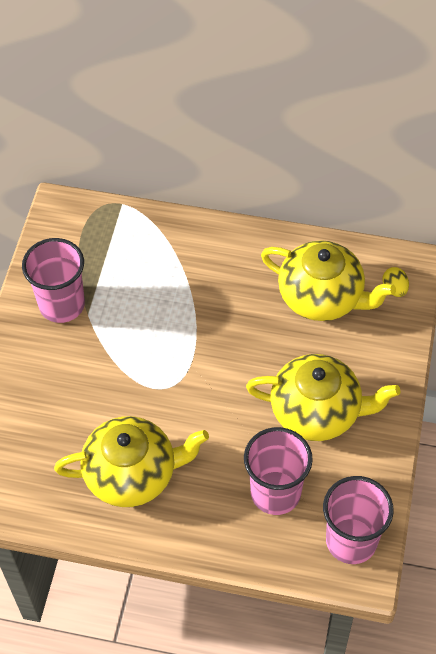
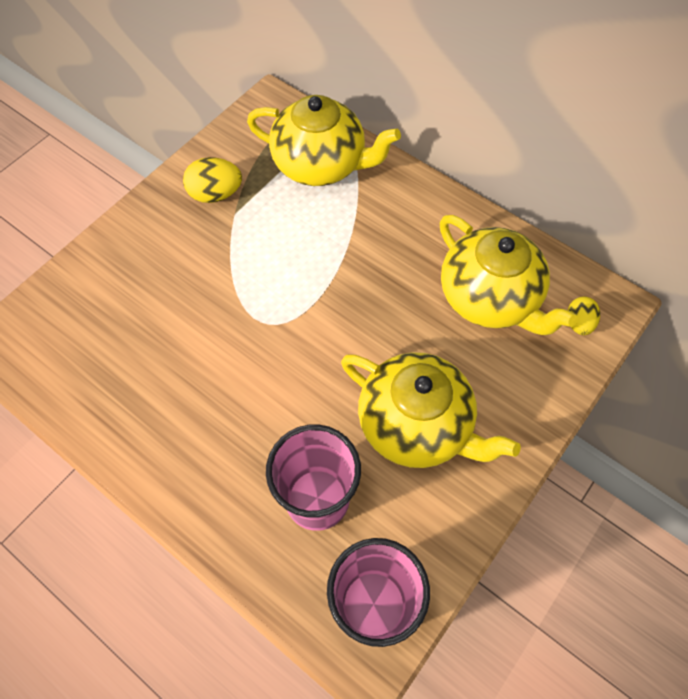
camera: 25 degrees right, 5 degrees up
(62, 305) = (215, 194): pink cup -> yellow egg
(132, 474) = (176, 401): yellow teapot -> yellow teapot (320, 164)

